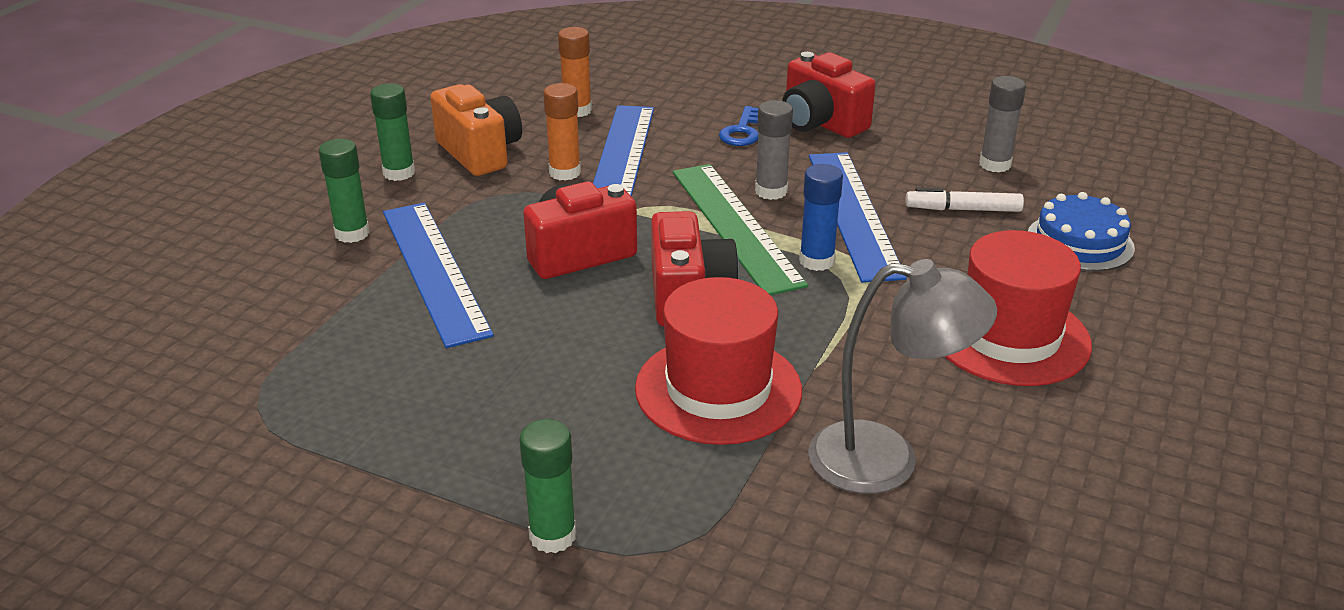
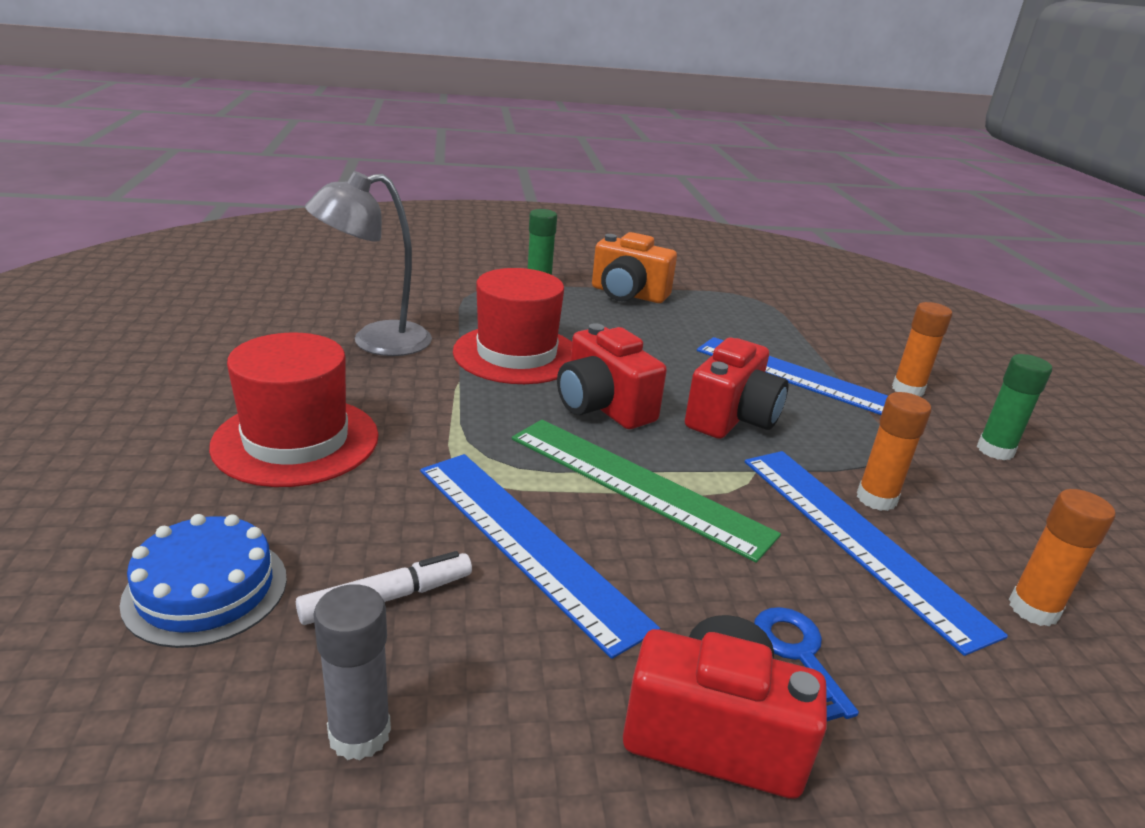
camera: 145 degrees right, 5 degrees down
(352, 233) = (907, 390): green glue stick -> orange glue stick
(480, 152) = (988, 497): orange camera -> orange camera (628, 294)
(771, 191) = (647, 546): grey glue stick -> none
(816, 261) = (523, 468): blue glue stick -> none

